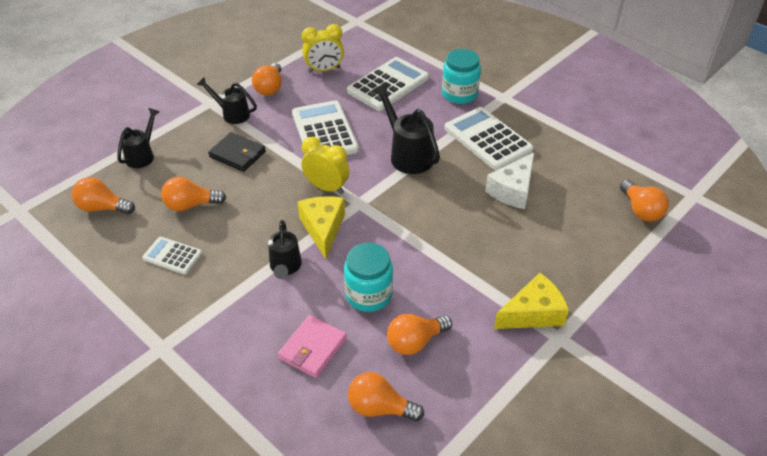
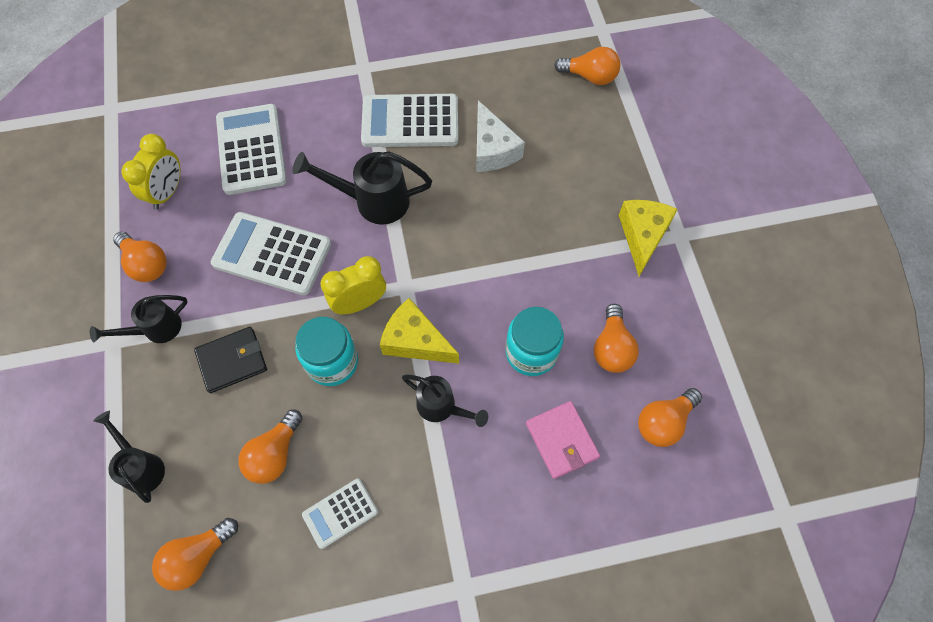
camera: 55 degrees left, 20 degrees up
(459, 94) = (325, 99): turquoise jar -> turquoise jar (332, 362)

